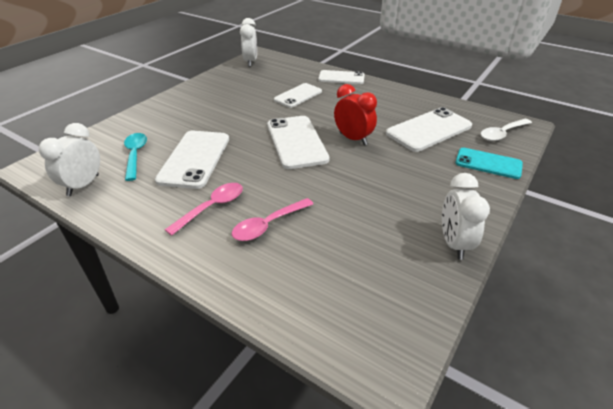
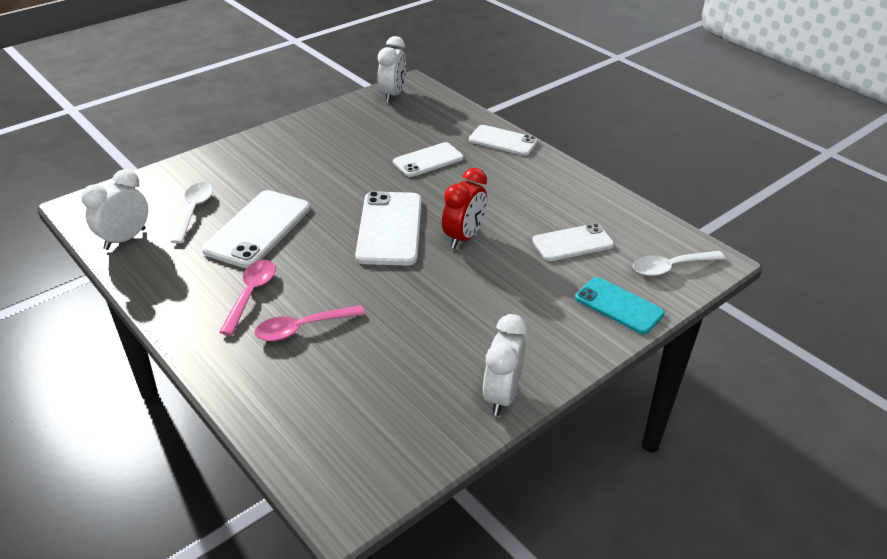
camera: 15 degrees right, 0 degrees up
(135, 155) = (193, 211): turquoise spoon -> white spoon
(212, 207) = (251, 294): pink spoon -> pink spoon turned 45 degrees counterclockwise
(353, 139) = (463, 237): red clock -> red clock turned 60 degrees clockwise
(429, 130) = (572, 243): white phone -> white phone, size x0.65

